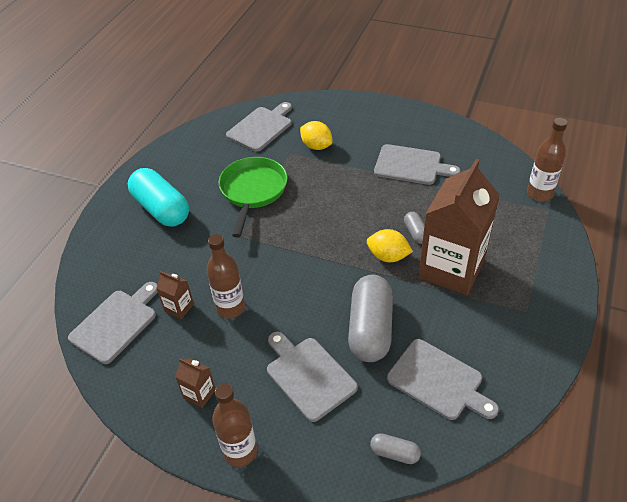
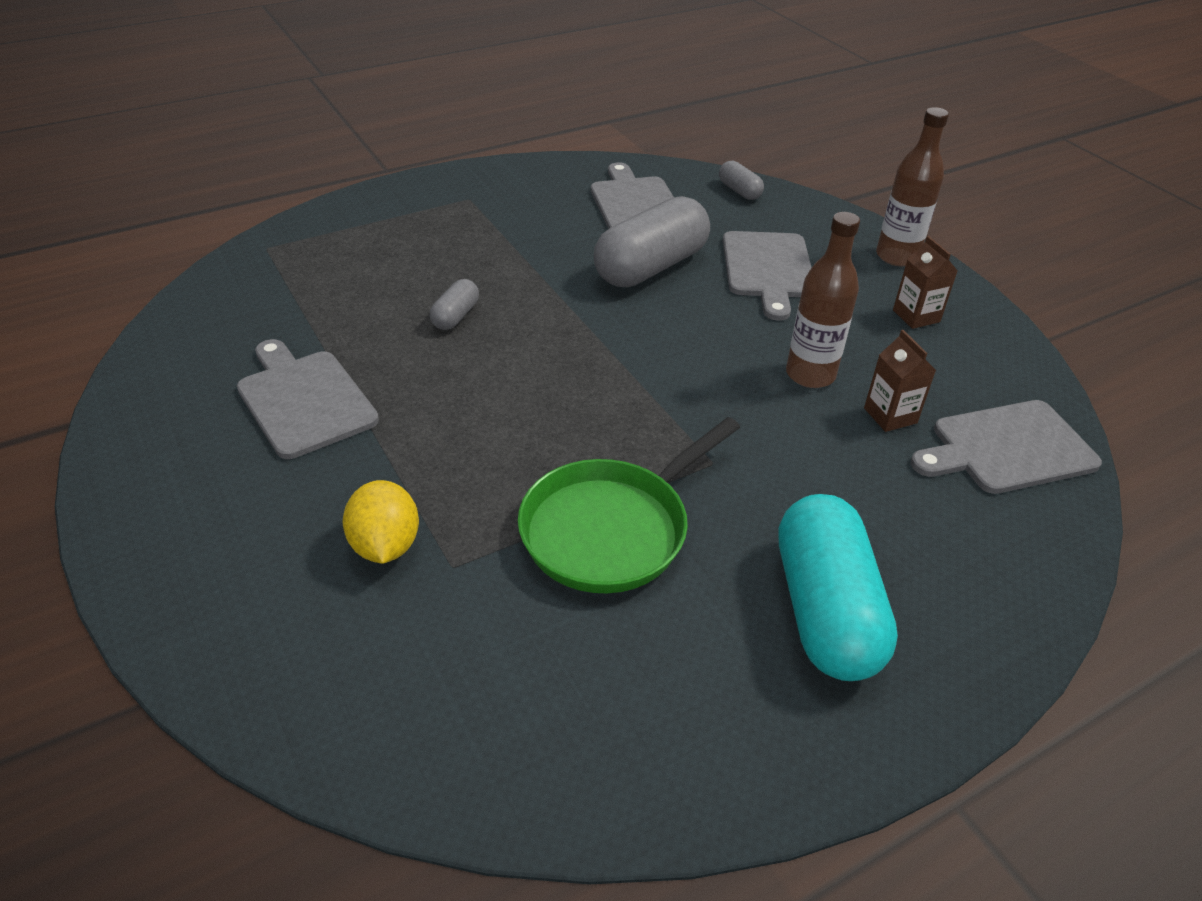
camera: 145 degrees left, 5 degrees down
(261, 127) = (426, 686): grey cutting board -> none
(388, 256) = (530, 313): yellow lemon -> none
(451, 269) = (478, 263): brown carton -> none
(539, 194) = (236, 266): brown bottle -> none

